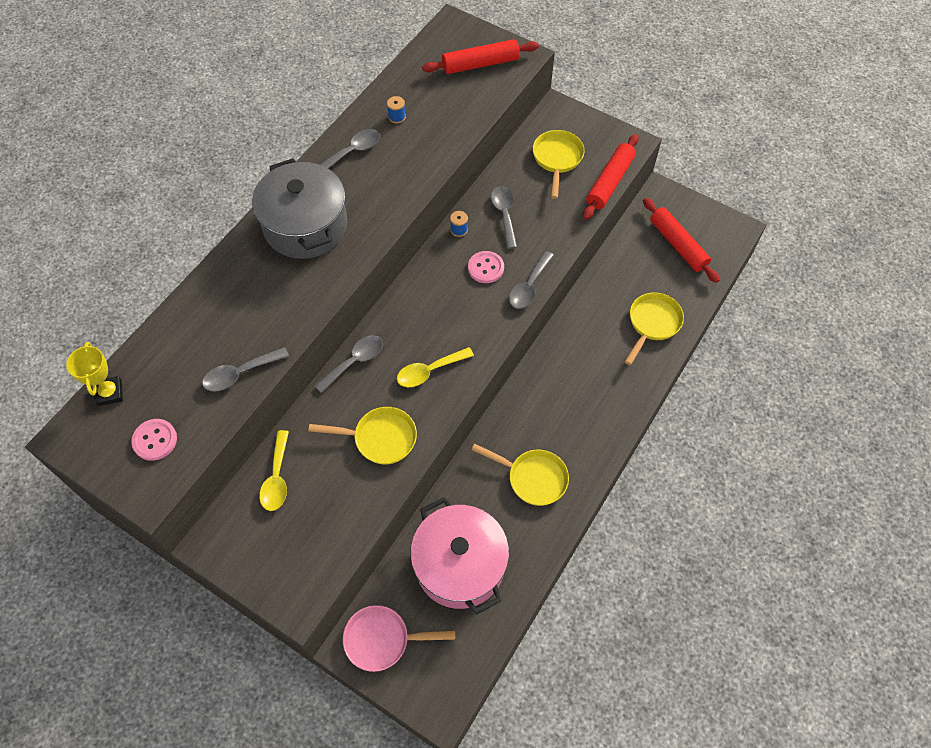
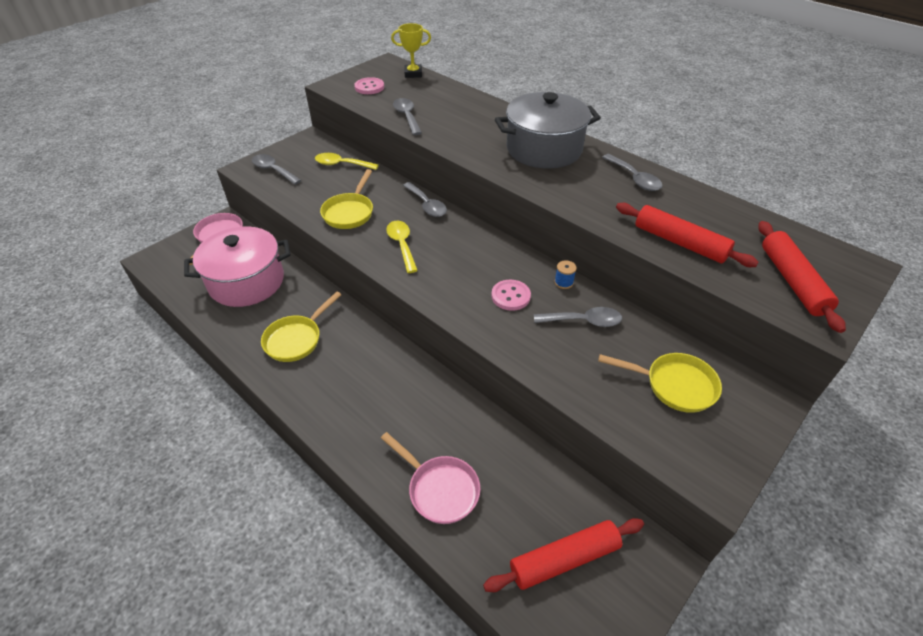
camera: 100 degrees right, 15 degrees down
(397, 117) = (687, 209): blue spool -> none
(529, 286) = (480, 327): grey spoon -> grey spoon (273, 170)
(610, 182) = (636, 437): red rolling pin -> red rolling pin (679, 243)
(652, 324) = (439, 489): yellow pan -> pink pan

